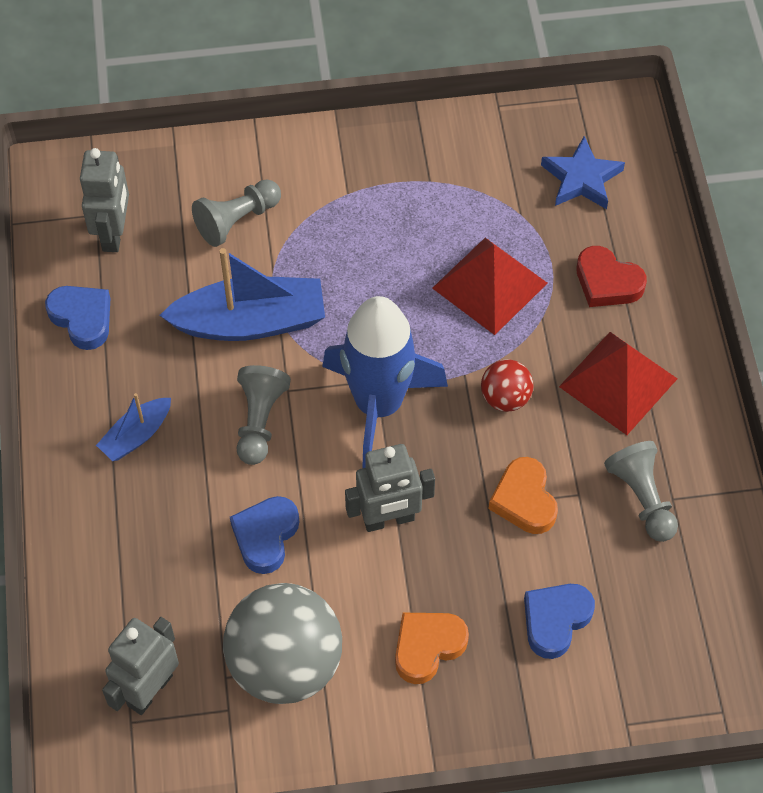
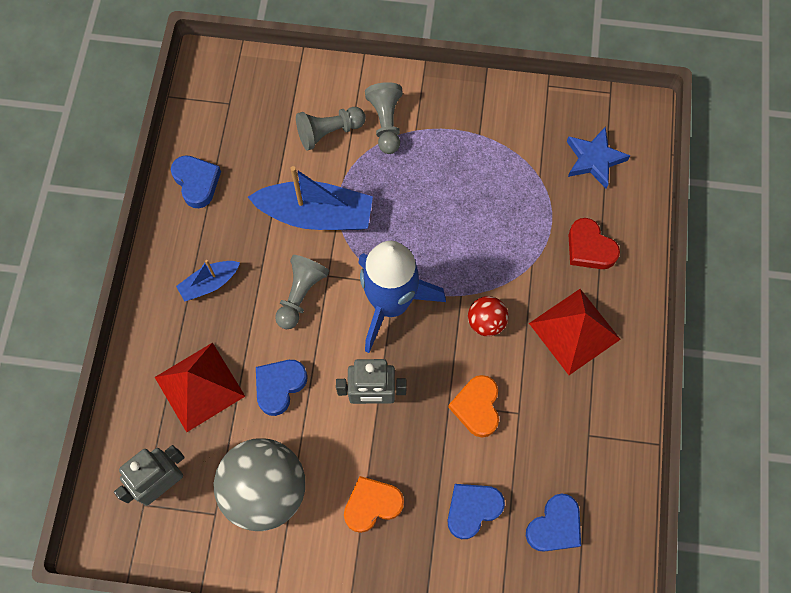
camera: 15 degrees right, 10 degrees up
(114, 233) = (237, 121): grey robot -> none
(489, 285) = (500, 229): red pyramid -> red pyramid (199, 386)
(642, 498) = (565, 428): grey pawn -> grey pawn (386, 123)
(663, 614) = (555, 526): none -> blue heart

